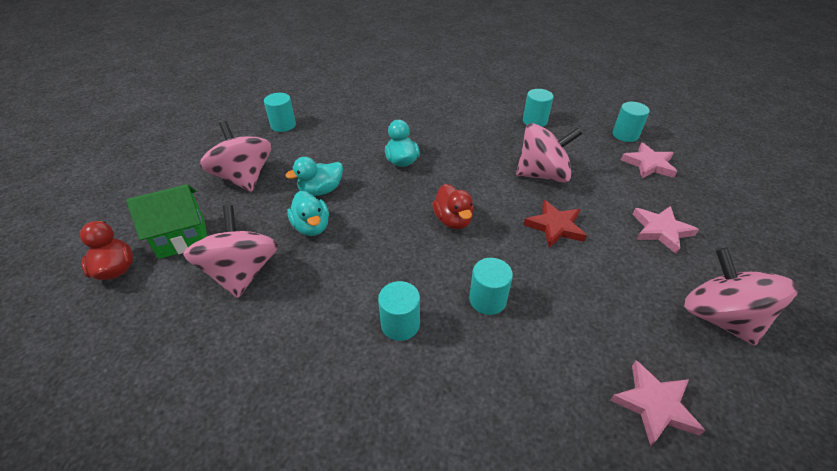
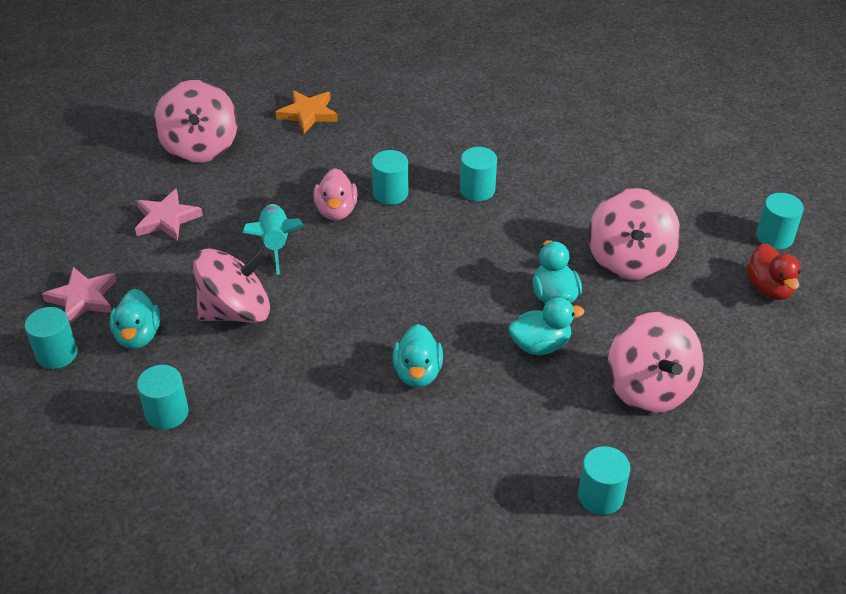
camera: 165 degrees left, 0 degrees up
(77, 330) = (774, 237): none -> turquoise cylinder
(182, 238) = (708, 311): green house -> none
(453, 220) = (386, 272): red duck -> none
(527, 268) = (336, 211): none -> pink duck
(542, 174) = (236, 311): pink spinning top -> pink spinning top turned 150 degrees clockwise
(555, 226) = (275, 244): red star -> turquoise rocket
(589, 151) = (138, 336): none -> turquoise duck
(654, 405) = (308, 114): pink star -> orange star

